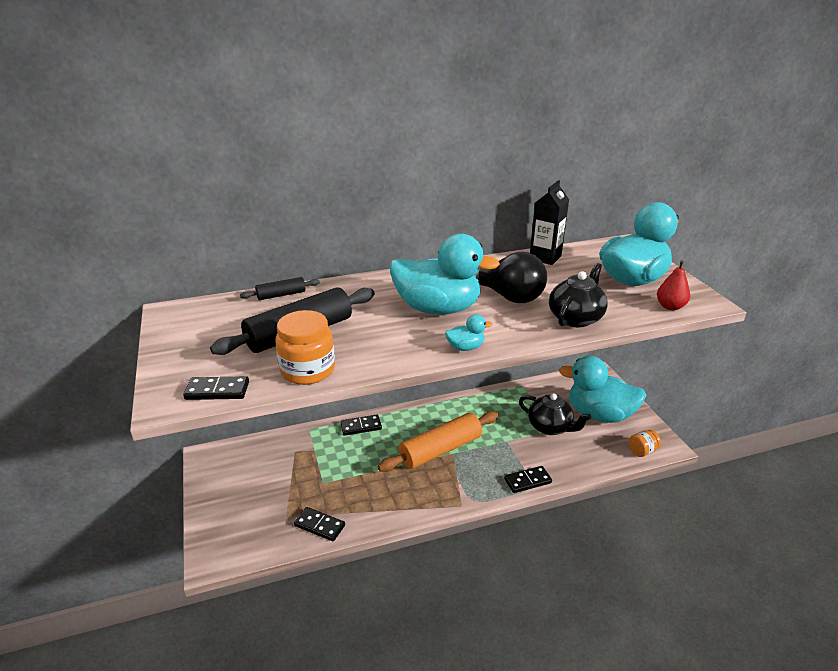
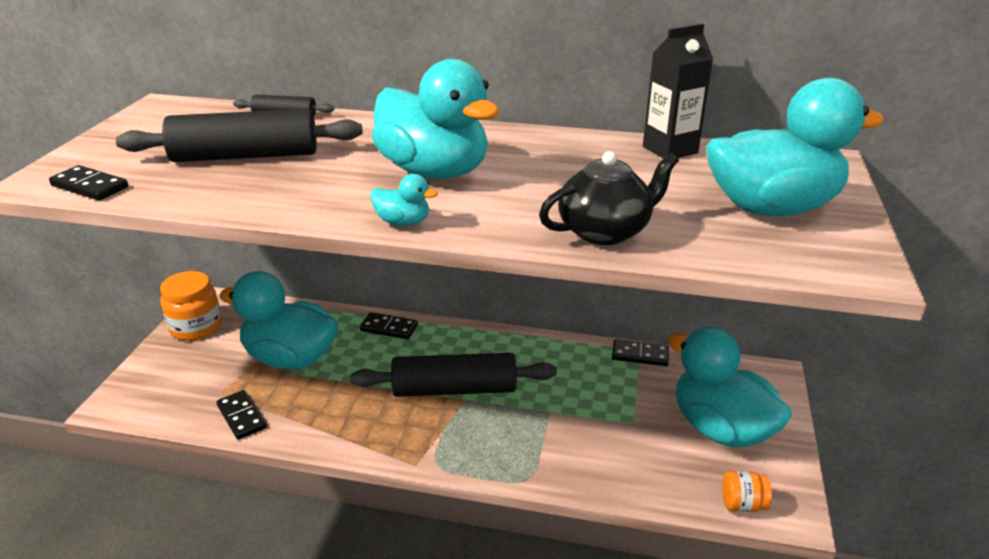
camera: 30 degrees right, 0 degrees up
(307, 370) = (198, 193): orange jar -> orange jar (196, 327)
(313, 473) = (290, 358): none -> turquoise duck
(440, 450) = (454, 389): orange rolling pin -> black rolling pin
(507, 296) = (546, 181): black light bulb -> none
(527, 481) = (529, 472): black domino -> black domino (640, 355)
(550, 427) = (628, 418): black teapot -> none
(670, 307) = (785, 258): red pear -> none

